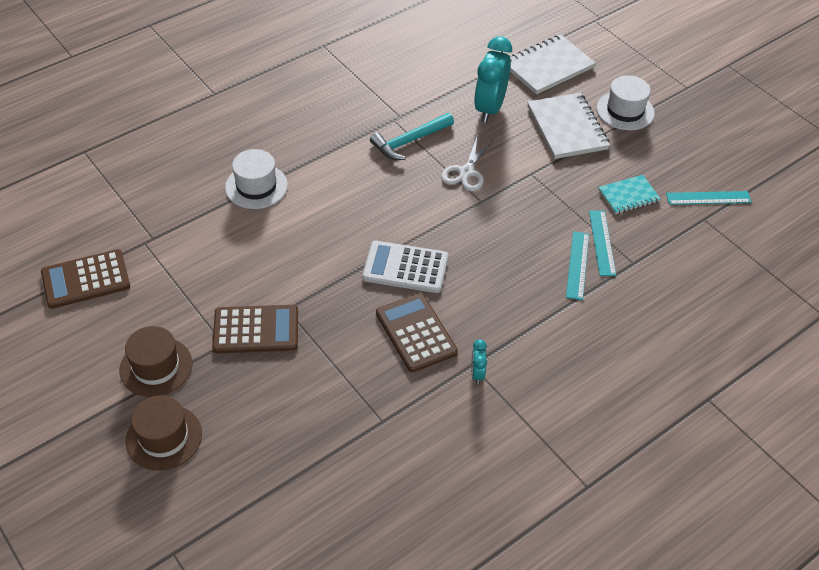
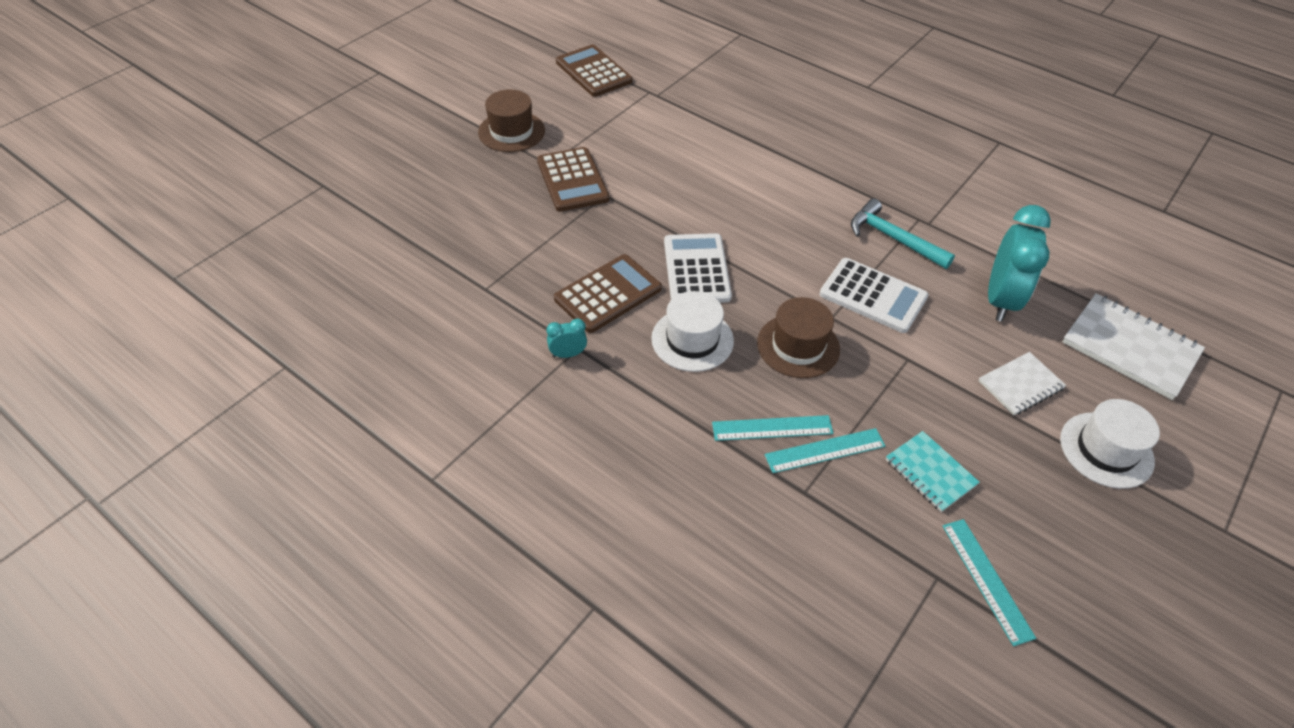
camera: 75 degrees right, 0 degrees up
(164, 437) = (438, 153): brown hat -> brown hat (798, 346)
(256, 186) = (756, 141): white hat -> white hat (692, 340)
(466, 172) = (873, 296): white scissors -> white calculator
(489, 108) = (1000, 300): turquoise clock -> turquoise clock turned 105 degrees clockwise
(567, 128) = (1020, 385): white notebook -> white notebook, size x0.60

